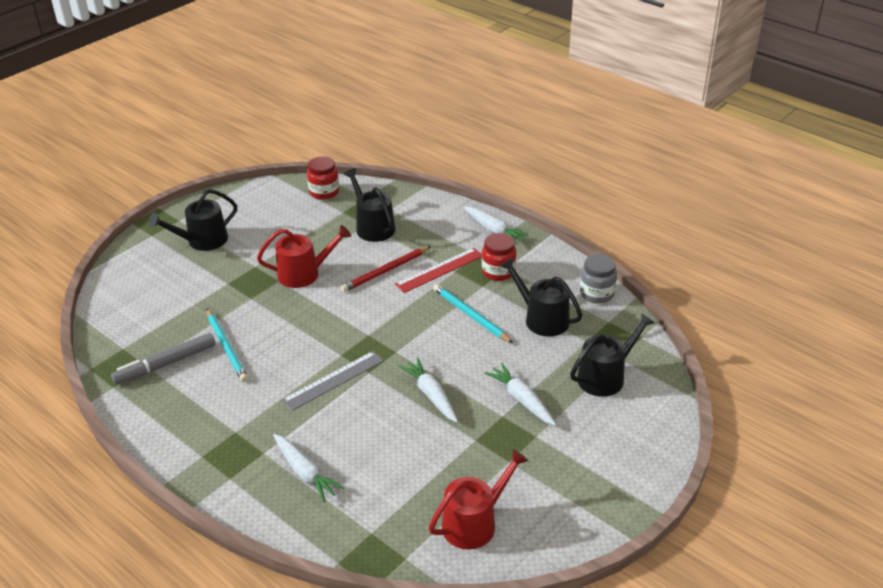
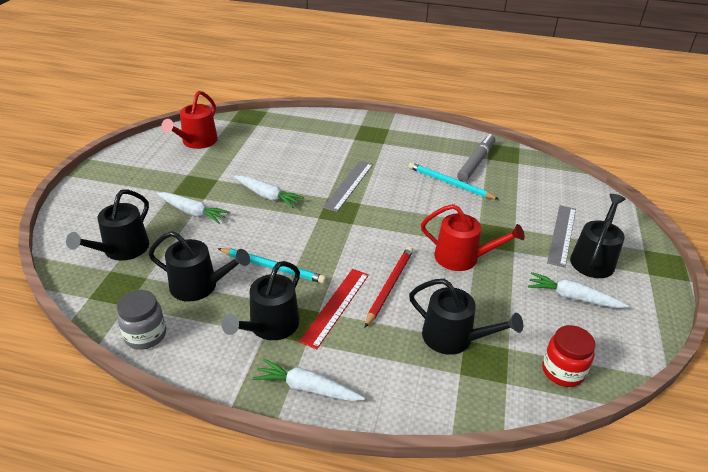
camera: 150 degrees right, 0 degrees up
(197, 265) = (561, 235): none -> grey ruler
(304, 274) = (462, 258): red watering can -> red watering can turned 120 degrees counterclockwise
(305, 472) = (319, 137): white carrot -> white carrot (572, 297)
(498, 272) = (270, 326): red jar -> black watering can

